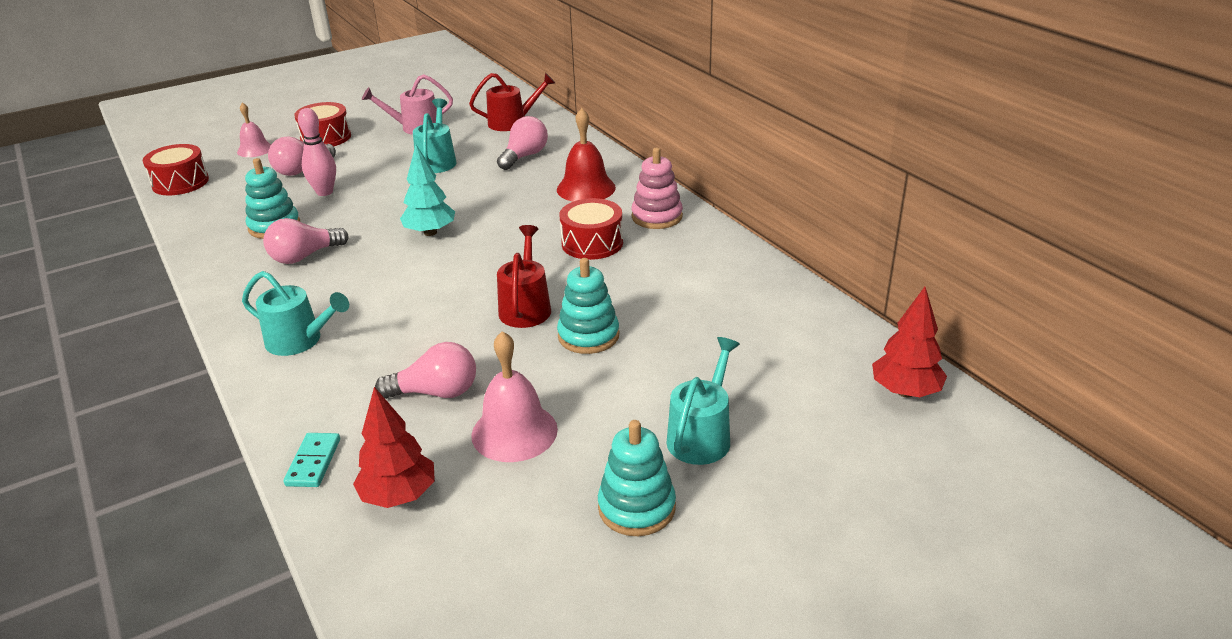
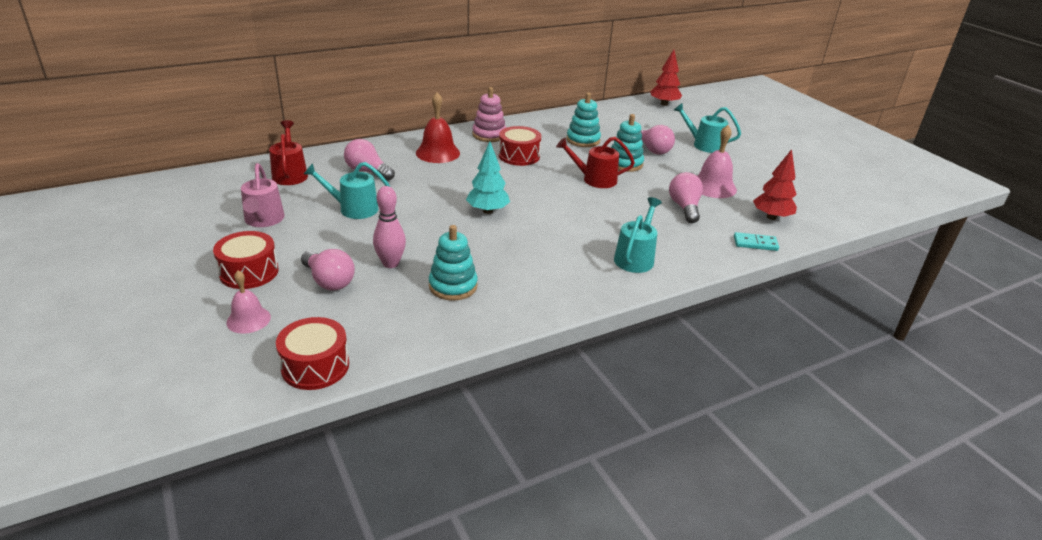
camera: 90 degrees left, 0 degrees up
(304, 256) = (513, 265): pink light bulb -> pink light bulb (652, 150)
(636, 507) = (756, 162): turquoise stacking toy -> turquoise stacking toy (583, 140)

